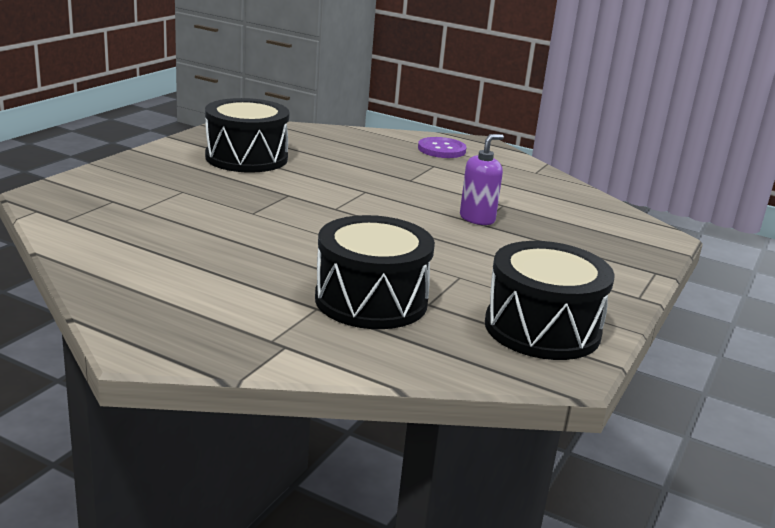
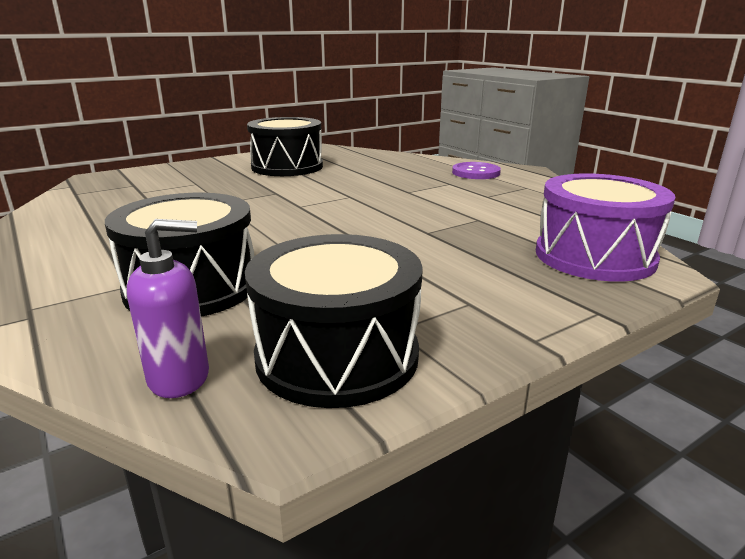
camera: 30 degrees right, 0 degrees up
(477, 219) = (430, 228): purple soap dispenser -> purple soap dispenser (180, 378)
(616, 229) = (594, 256): none -> purple drum

